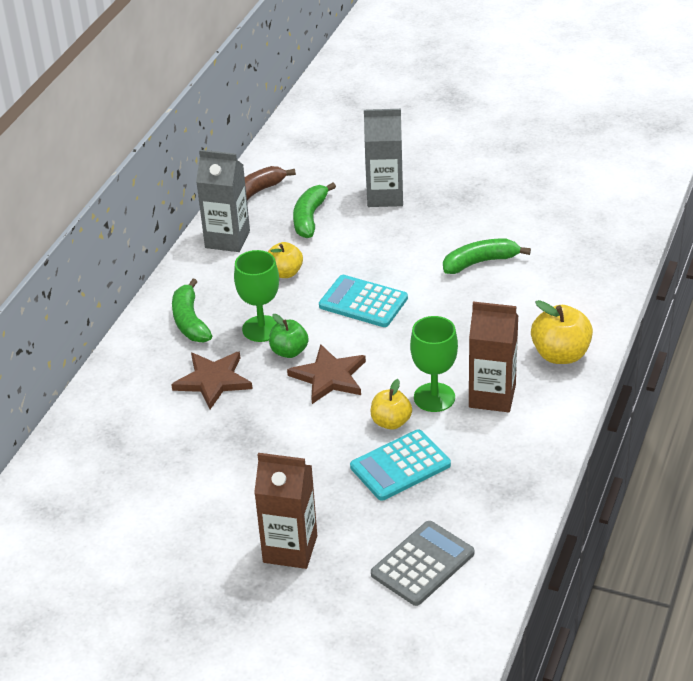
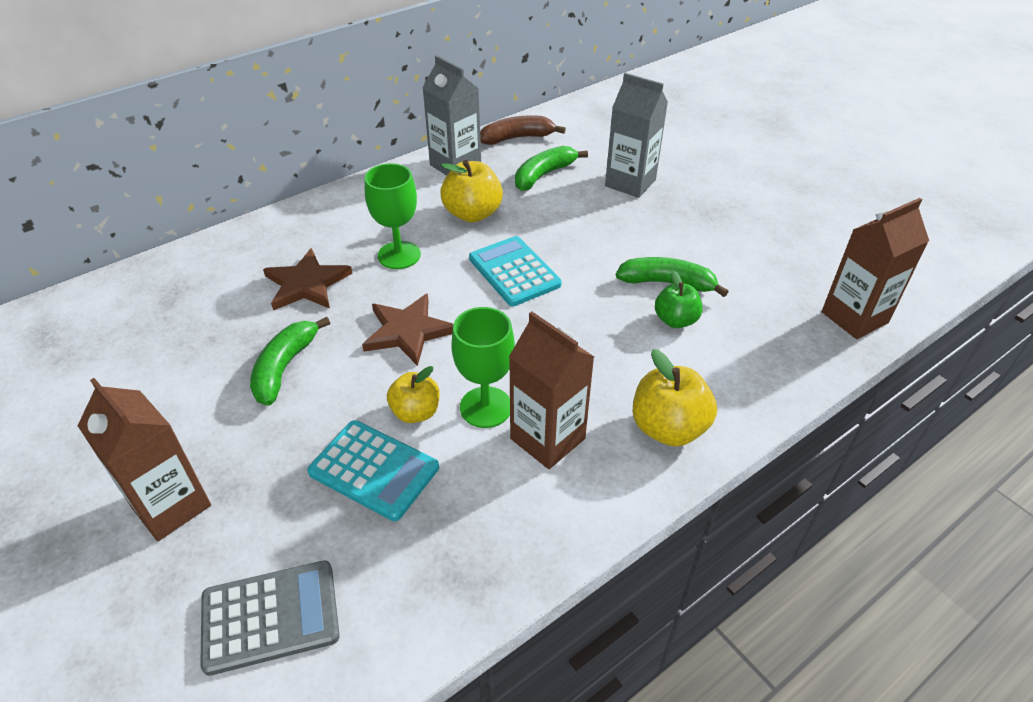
camera: 30 degrees right, 5 degrees up
(190, 321) = (349, 221): green banana -> green banana (284, 367)
(285, 273) = (472, 214): yellow apple -> yellow apple, size x1.52
(289, 351) = (399, 288): green apple -> green apple (675, 320)
(400, 466) = (374, 470): turquoise calculator -> turquoise calculator turned 150 degrees counterclockwise
(621, 232) = (854, 317): none -> brown carton

